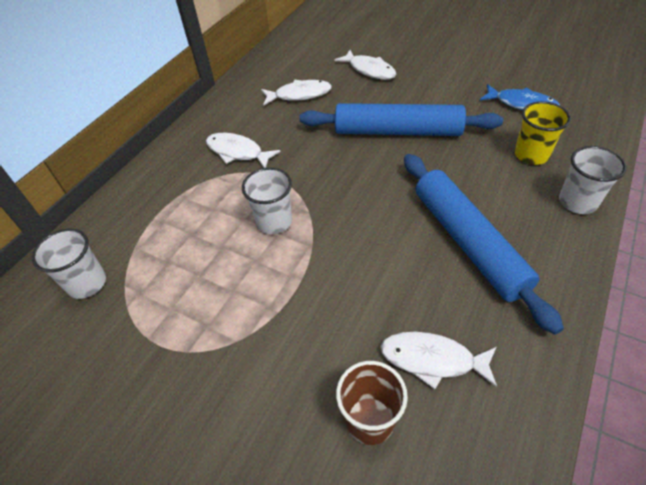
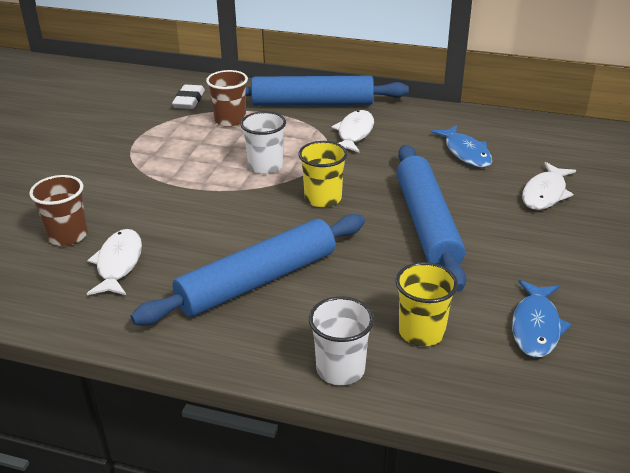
camera: 75 degrees right, 15 degrees down
(87, 283) = (189, 101): white cup -> white eraser
(161, 244) = (230, 120): none -> brown cup
(162, 174) = (312, 103): none -> blue rolling pin
(299, 95) = (465, 153): white fish -> blue fish
(346, 186) = (323, 198): none -> yellow cup

